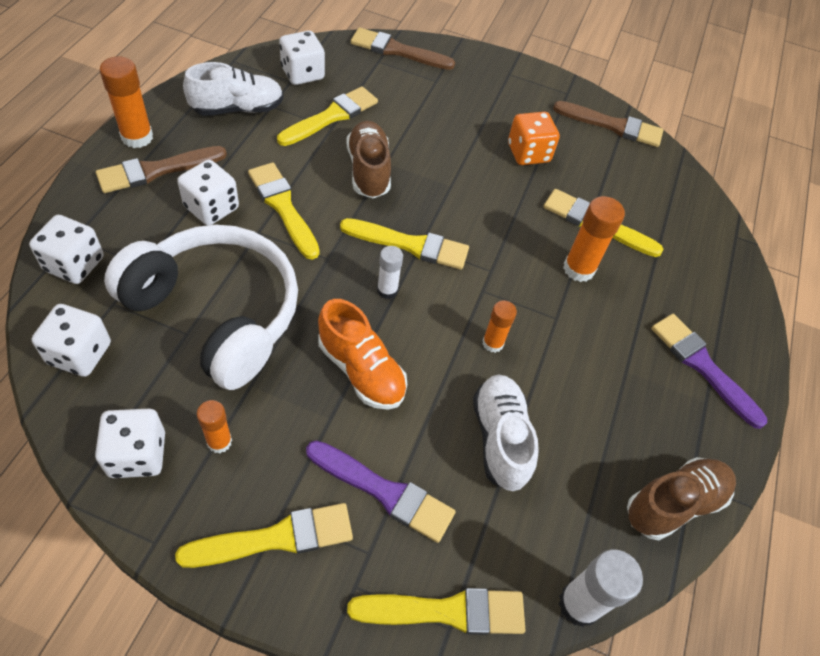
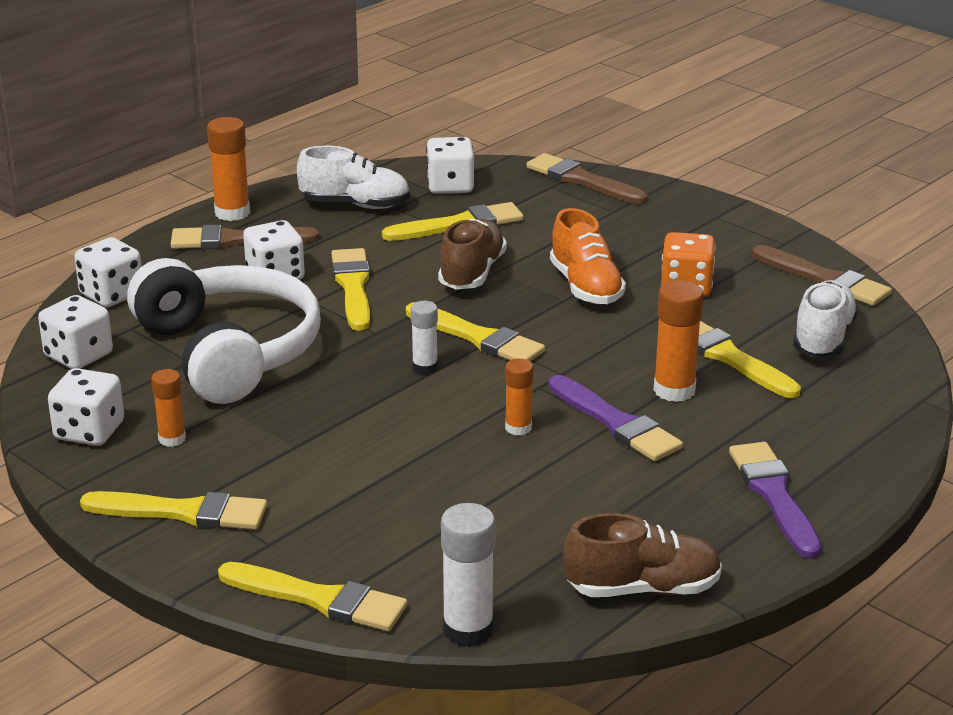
camera: 30 degrees right, 25 degrees down
(361, 370) = (352, 419): orange shoe -> orange shoe (586, 287)
(384, 492) = (314, 507): purple brush -> purple brush (616, 423)
(500, 438) = (471, 498): white shoe -> white shoe (823, 338)

